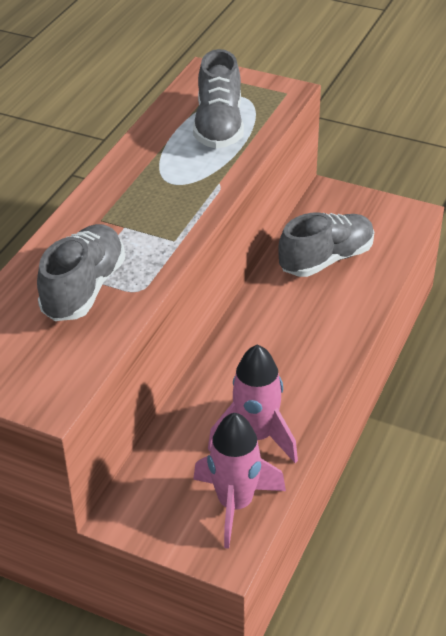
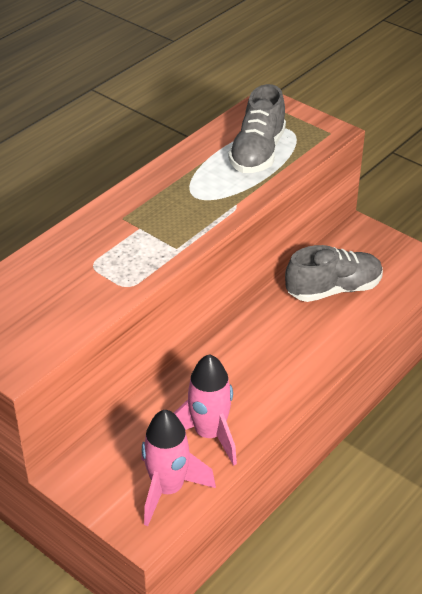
camera: 15 degrees right, 0 degrees up
(84, 289) = (83, 275): grey shoe -> none

